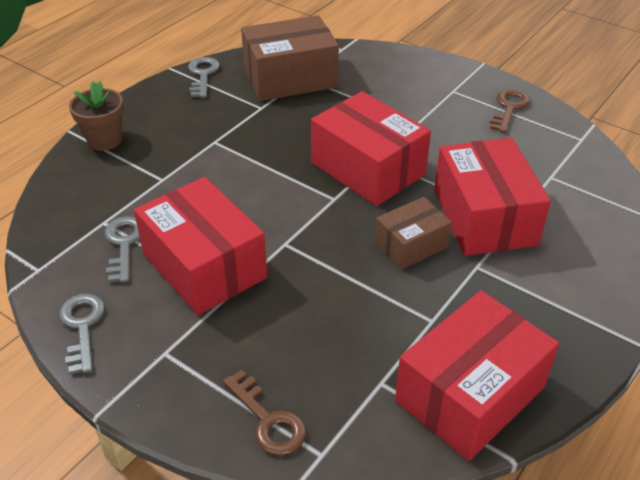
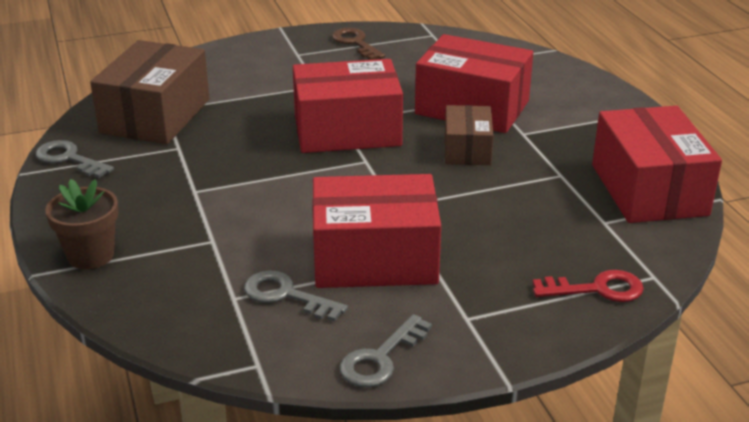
camera: 55 degrees left, 10 degrees down
(82, 327) = (381, 358): grey key -> grey key turned 75 degrees counterclockwise
(268, 420) = (597, 289): brown key -> red key

